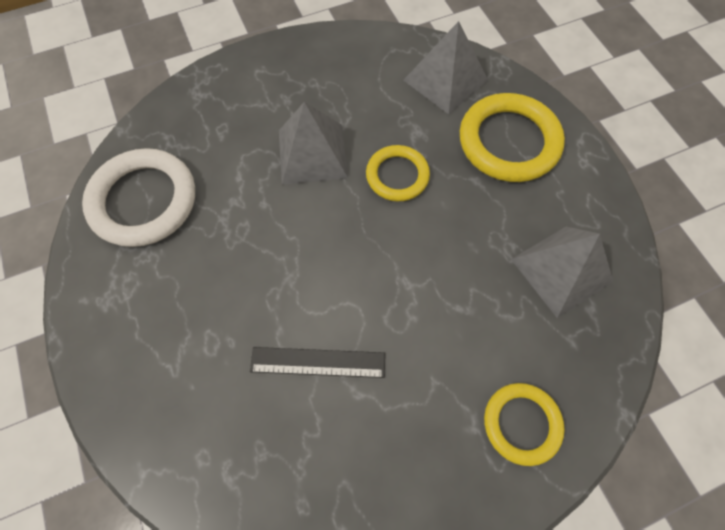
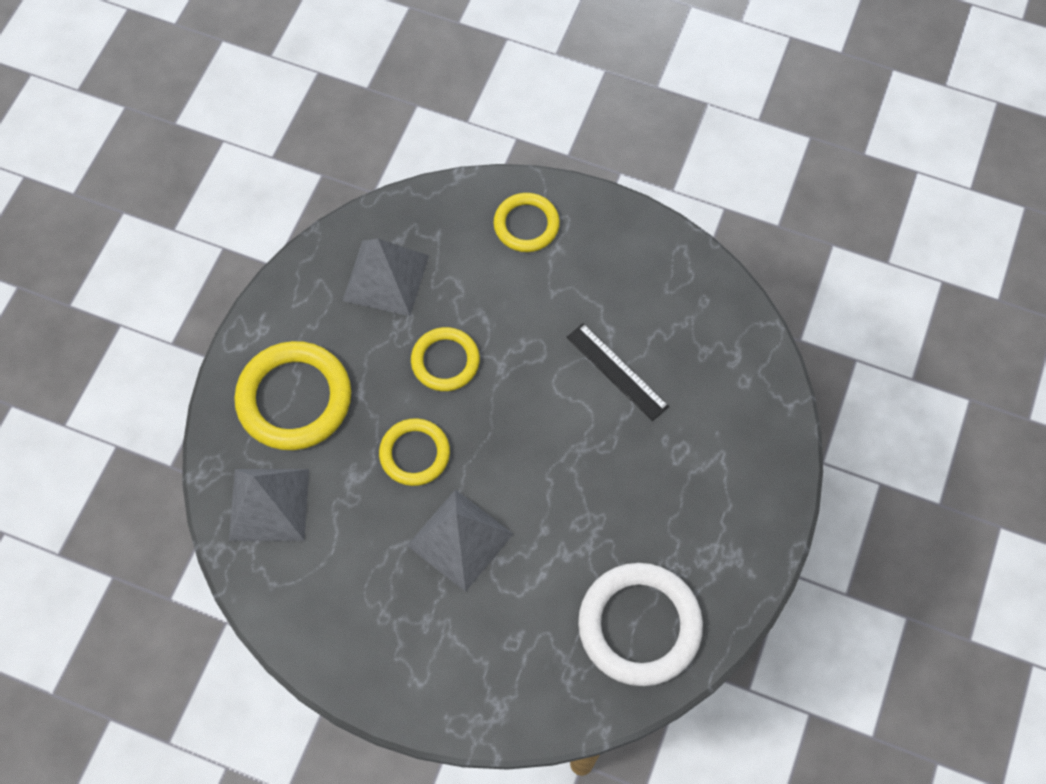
camera: 135 degrees left, 0 degrees up
(449, 250) = (445, 361): none -> yellow ring

